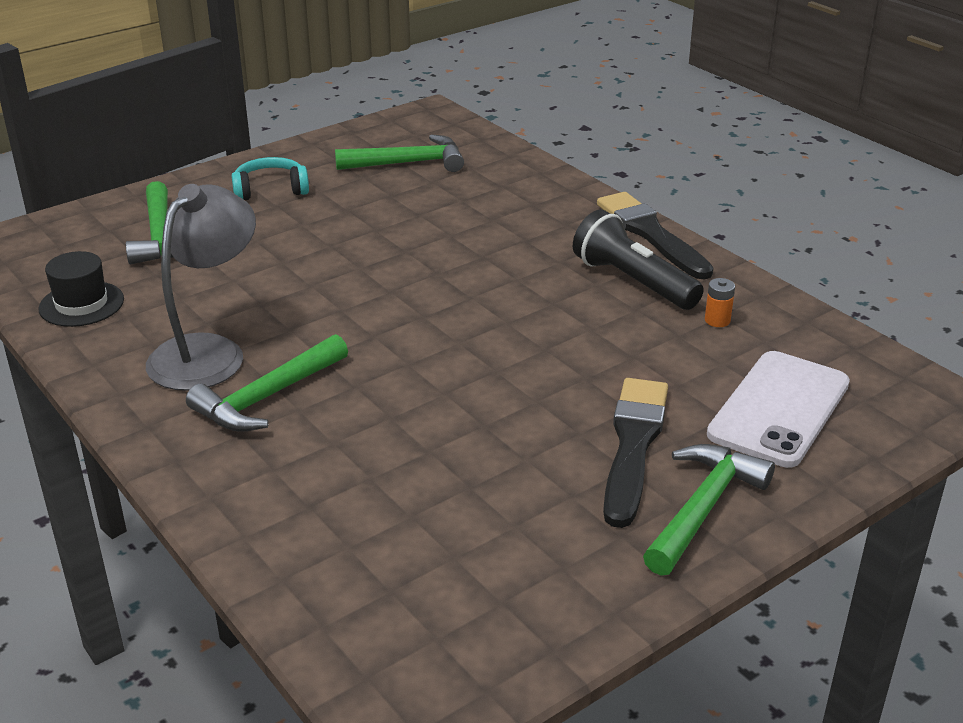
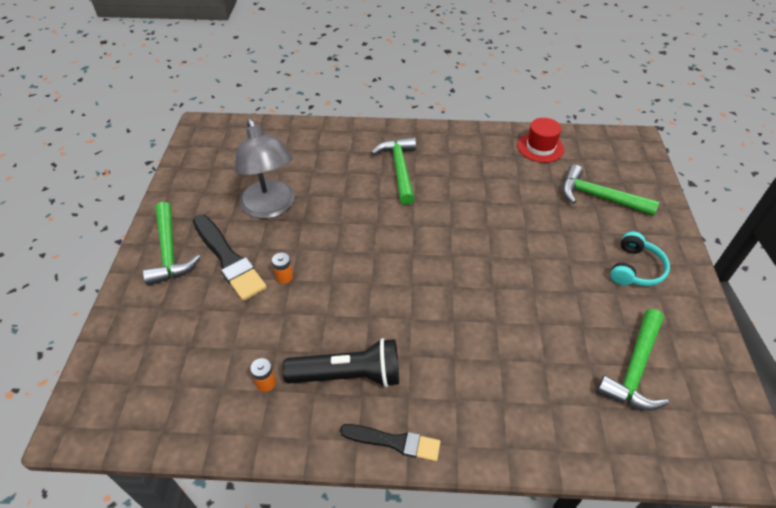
camera: 130 degrees right, 15 degrees up
(81, 304) = (540, 147): black hat -> red hat
(208, 352) = (455, 167): grey lamp -> grey lamp (270, 208)
(589, 384) = (284, 277): none -> orange battery
(651, 234) = (394, 442): black brush -> black brush, size x0.63
(779, 409) = (175, 337): white phone -> none

